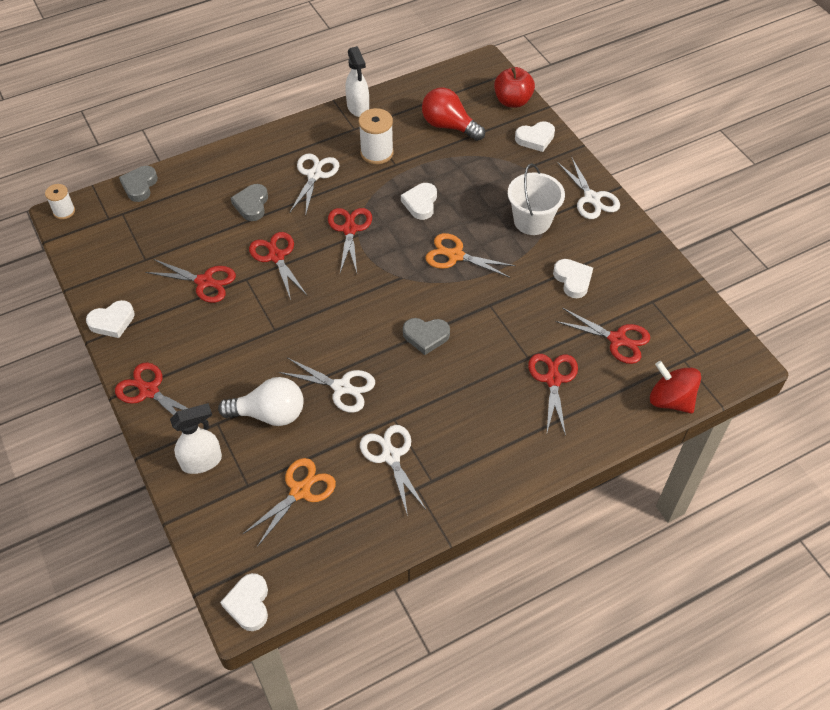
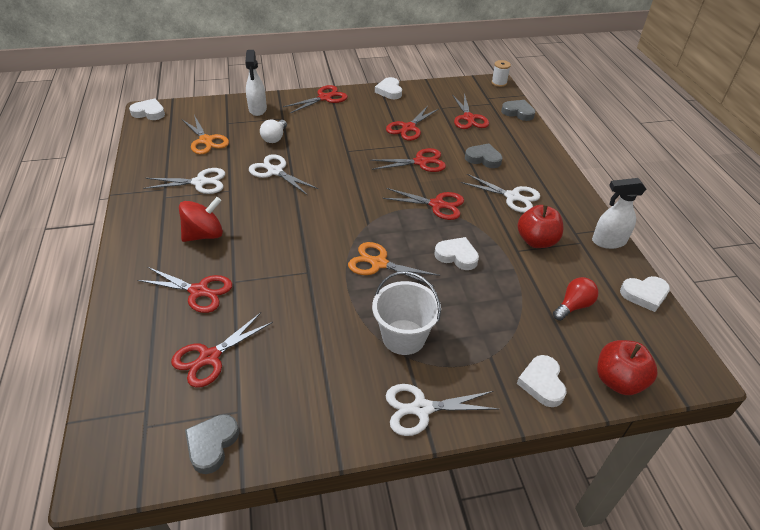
camera: 105 degrees right, 10 degrees down
(165, 229) = (468, 118): none -> red scissors
(269, 414) = (275, 138): white light bulb -> white light bulb, size x0.65
(342, 387) = (275, 171): white scissors -> white scissors turned 90 degrees clockwise
(377, 153) = (536, 241): white spool -> red apple
(426, 336) = (296, 223): grey heart -> grey heart (212, 444)
(449, 126) = (573, 306): red light bulb -> red light bulb, size x0.65
(455, 256) = (378, 263): orange scissors -> orange scissors turned 105 degrees counterclockwise
(573, 280) = (306, 346): white heart -> white heart (644, 295)
(670, 400) = (111, 376): red spinning top -> red spinning top (204, 235)

